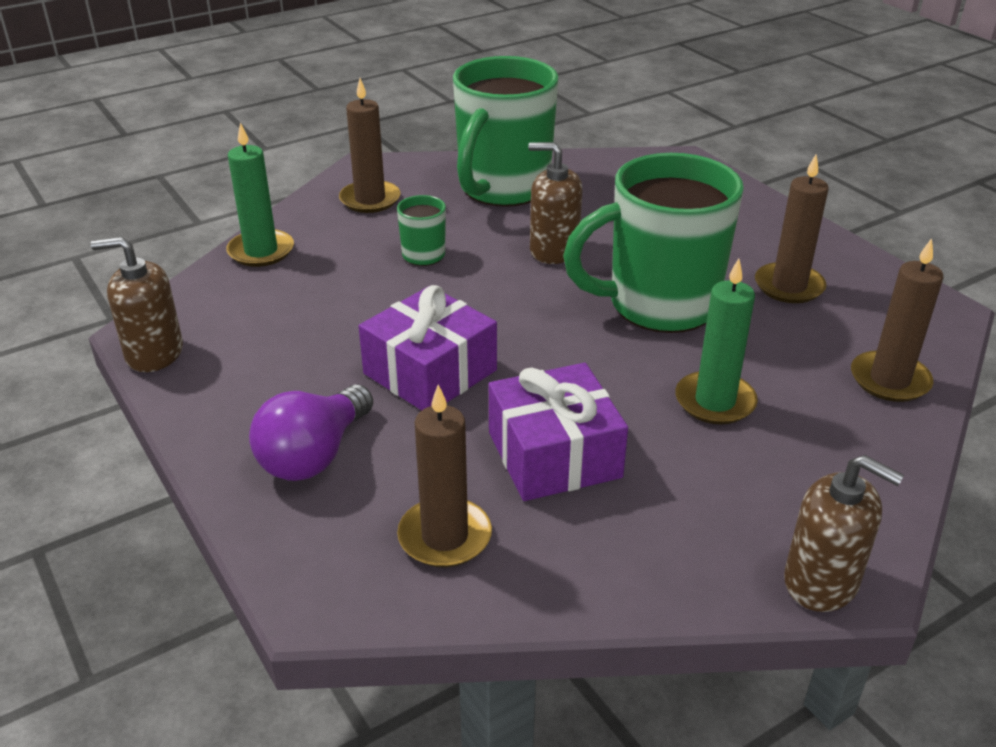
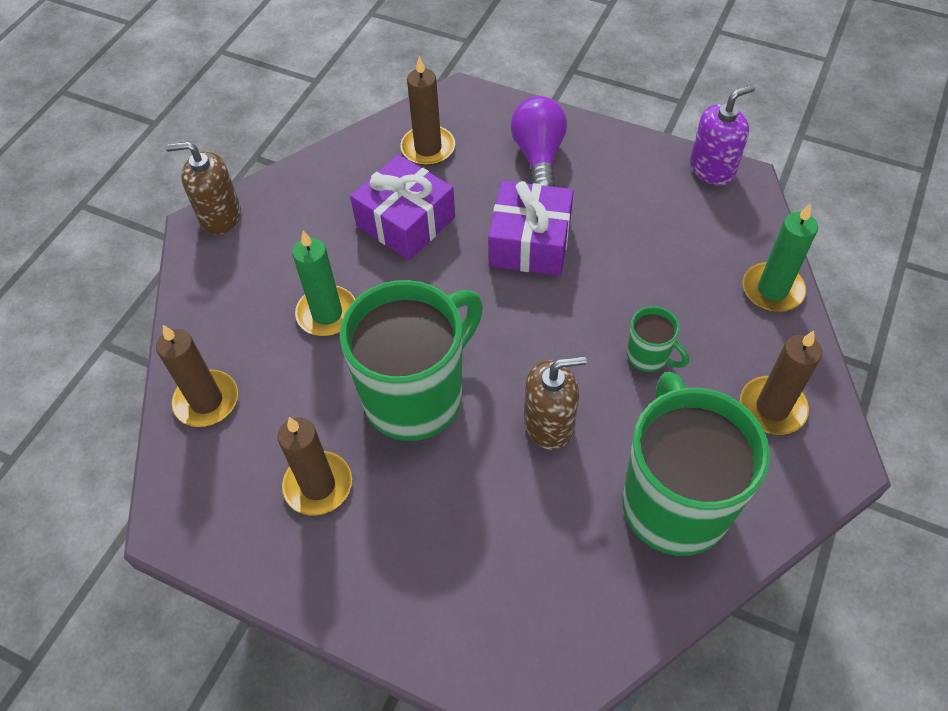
camera: 150 degrees right, 20 degrees up
(154, 353) = (712, 169): brown soap dispenser -> purple soap dispenser

